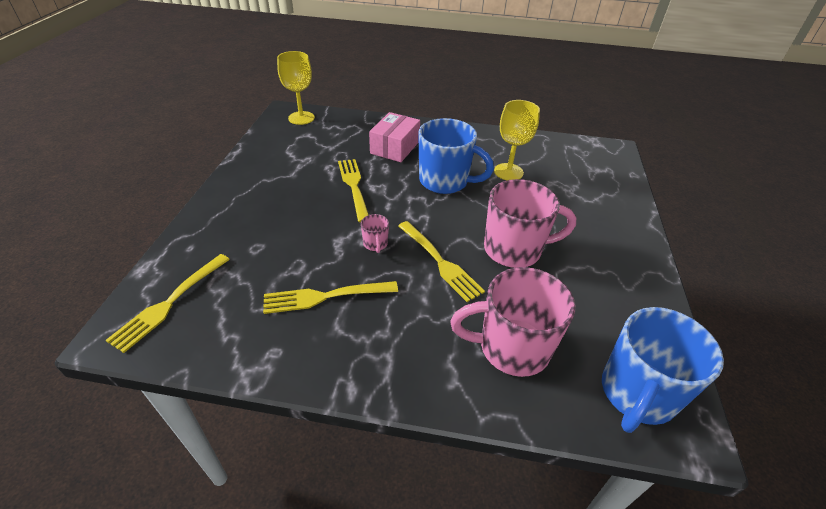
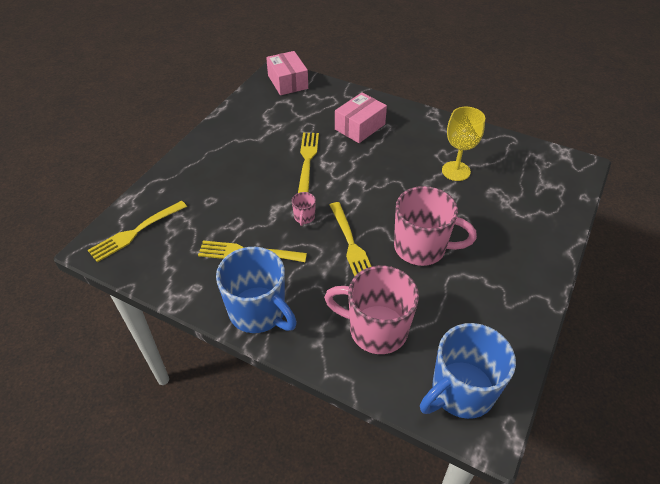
camera: 20 degrees right, 5 degrees up
(301, 118) = (287, 82): yellow goblet -> pink box
(445, 181) = (390, 170): blue mug -> blue mug (258, 312)

